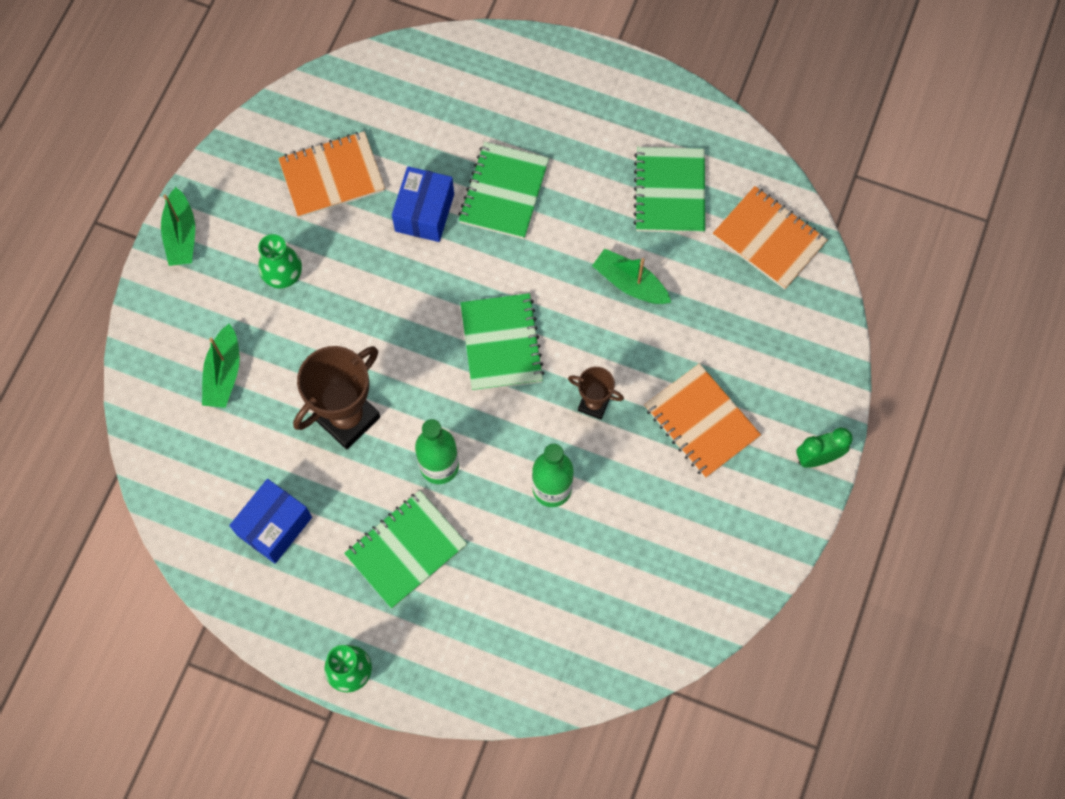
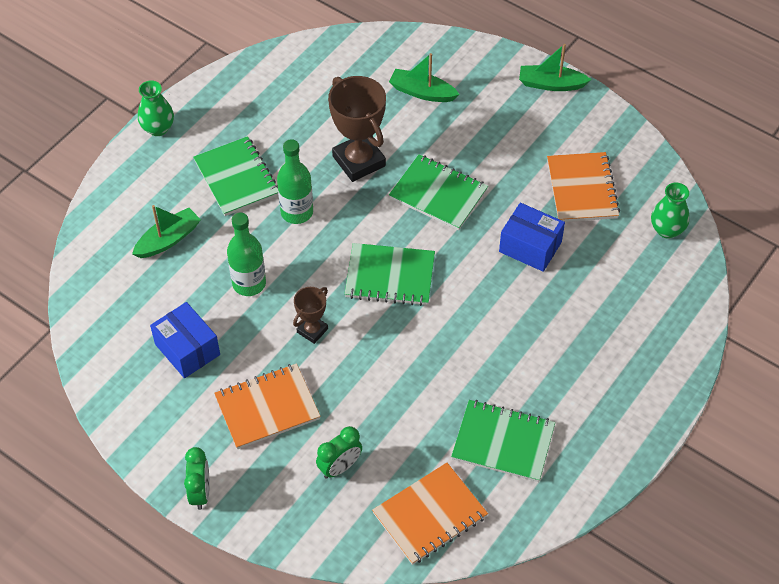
camera: 105 degrees right, 15 degrees down
(274, 526) = (287, 103): blue box -> blue box (187, 349)
(283, 276) = (496, 142): green vase -> green vase (667, 230)
(504, 192) = (536, 309): green notebook -> green notebook (438, 194)
(630, 283) = (417, 386): green boat -> green boat (168, 239)
(745, 333) = (340, 467): none -> green clock

